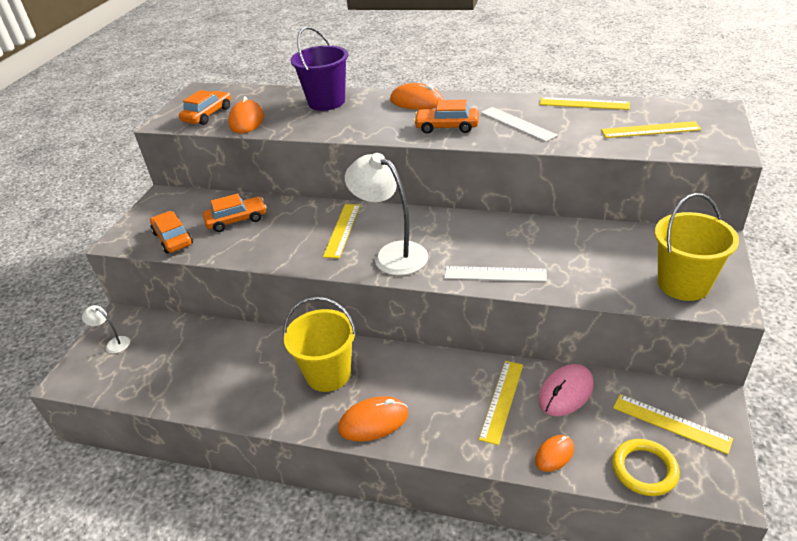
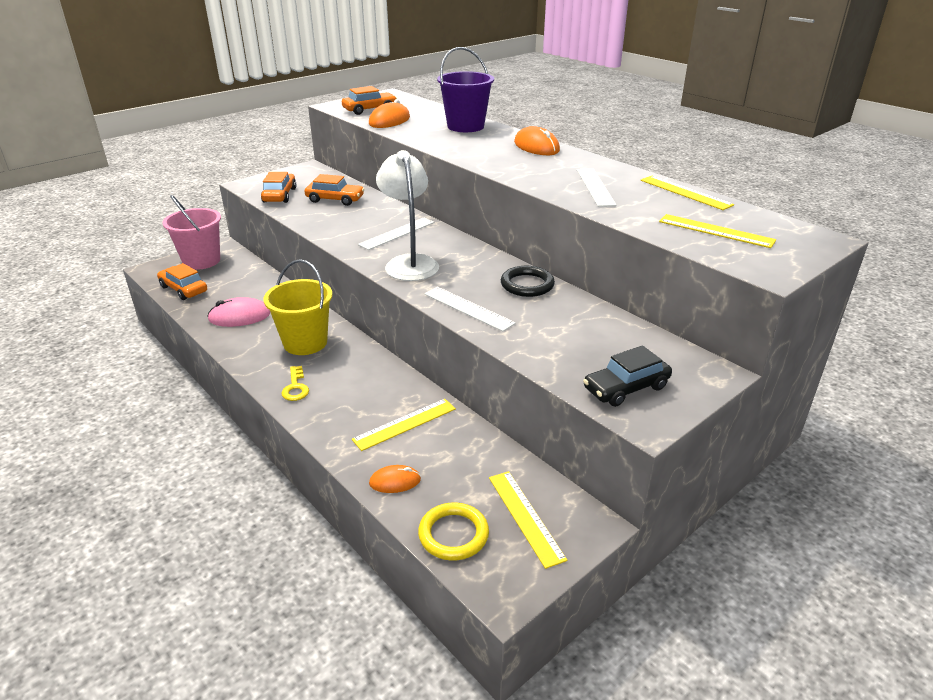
camera: 30 degrees right, 5 degrees down
(114, 343) = (201, 261): white lamp -> pink bucket
(342, 230) = (397, 233): yellow ruler -> white ruler
(373, 421) = (295, 387): orange mouse -> yellow key
(447, 127) = (530, 170): orange car -> orange car (184, 289)
(509, 230) = (527, 285): none -> black ring
(566, 392) = (464, 446): pink mouse -> pink mouse (239, 316)
(683, 284) = (626, 388): yellow bucket -> black car

